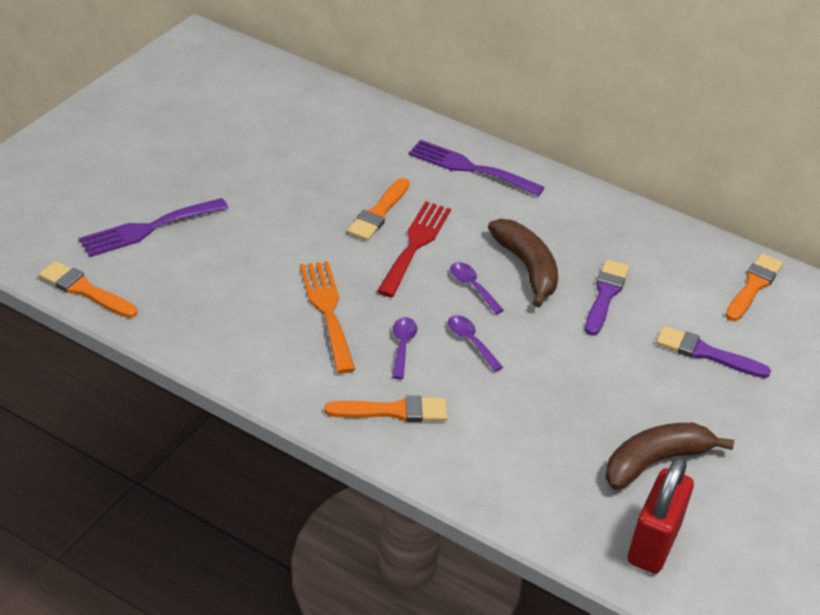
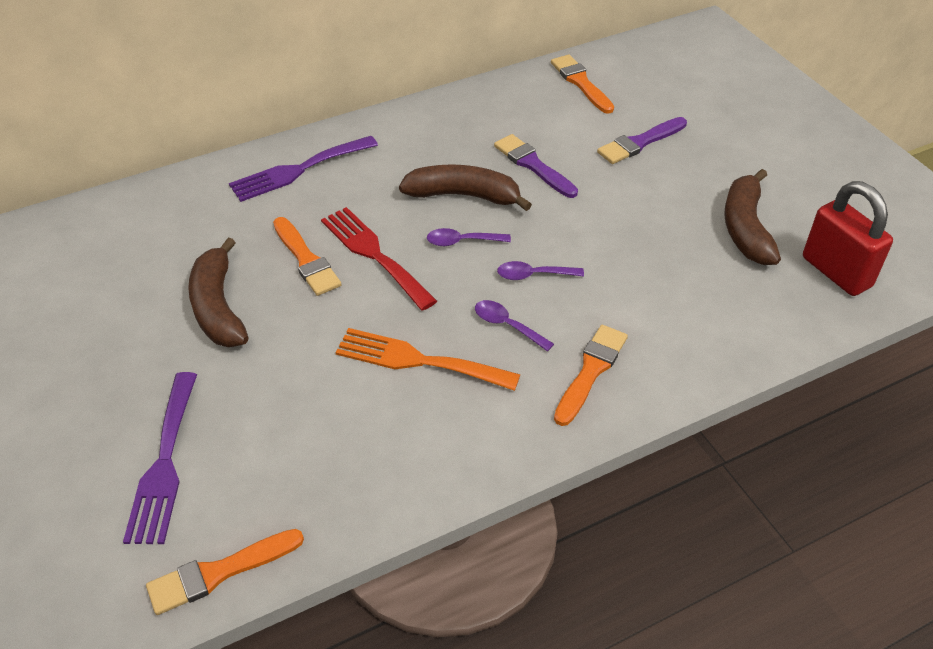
camera: 55 degrees left, 5 degrees up
(297, 191) = (218, 307): none -> brown banana

